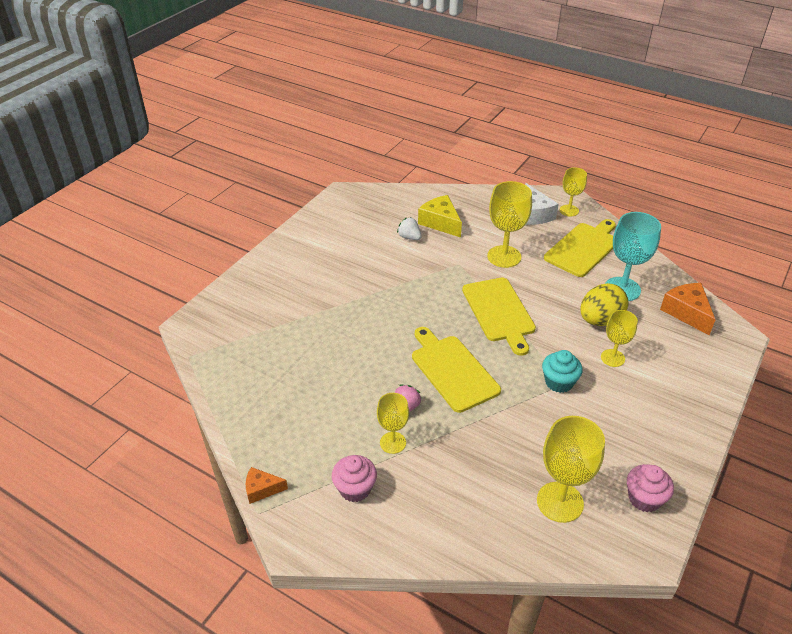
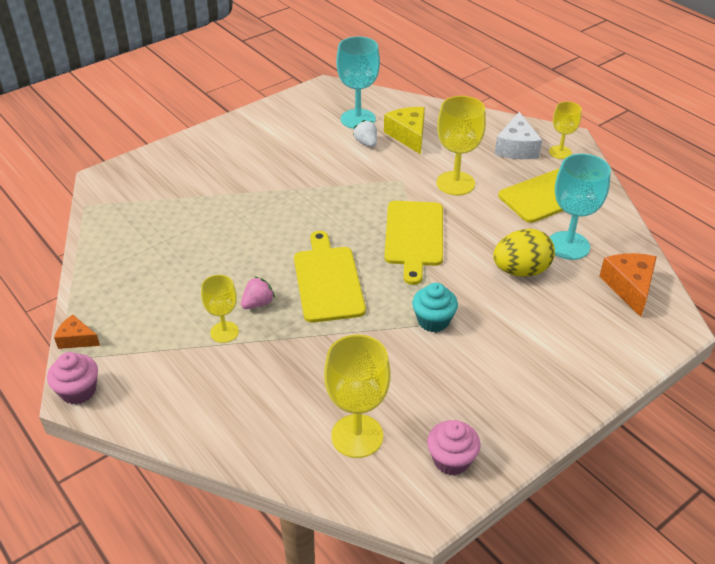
camera: 20 degrees right, 0 degrees up
(355, 489) = (161, 363): pink cupcake -> pink cupcake (78, 391)
(389, 217) = (358, 119): none -> turquoise goblet
(612, 358) = (510, 312): yellow goblet -> none

